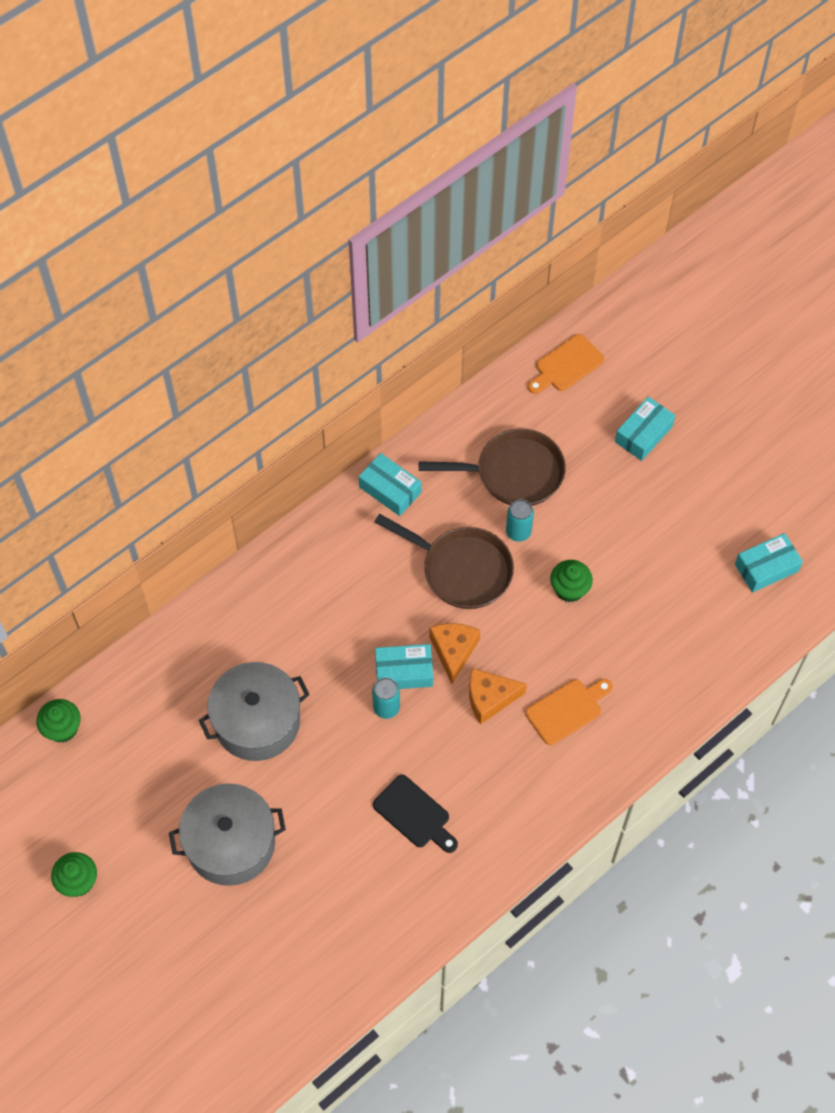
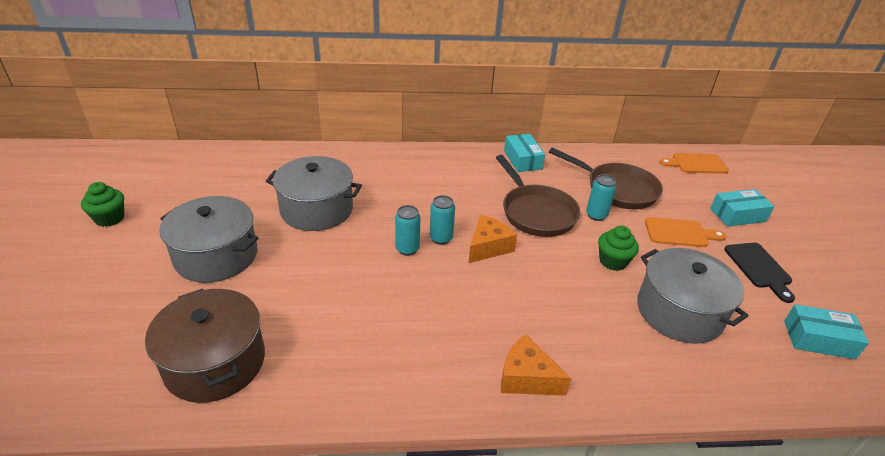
camera: 35 degrees right, 25 degrees down
(62, 728) = (212, 155): green cupcake -> none
(350, 931) = (215, 362): none -> brown pot
(404, 672) = (441, 238): turquoise box -> turquoise can
(414, 814) = (356, 319): black cutting board -> black cutting board (759, 268)
(490, 698) = (490, 286): orange cheese -> orange cheese (526, 378)
(567, 710) = (549, 329): orange cutting board -> orange cutting board (679, 233)
(653, 613) = (679, 312): none -> grey pot

